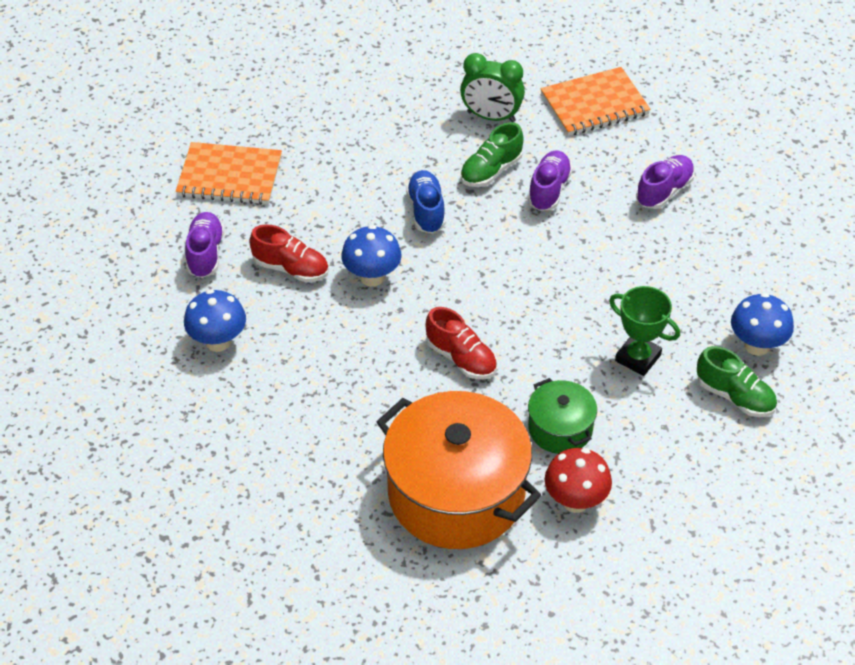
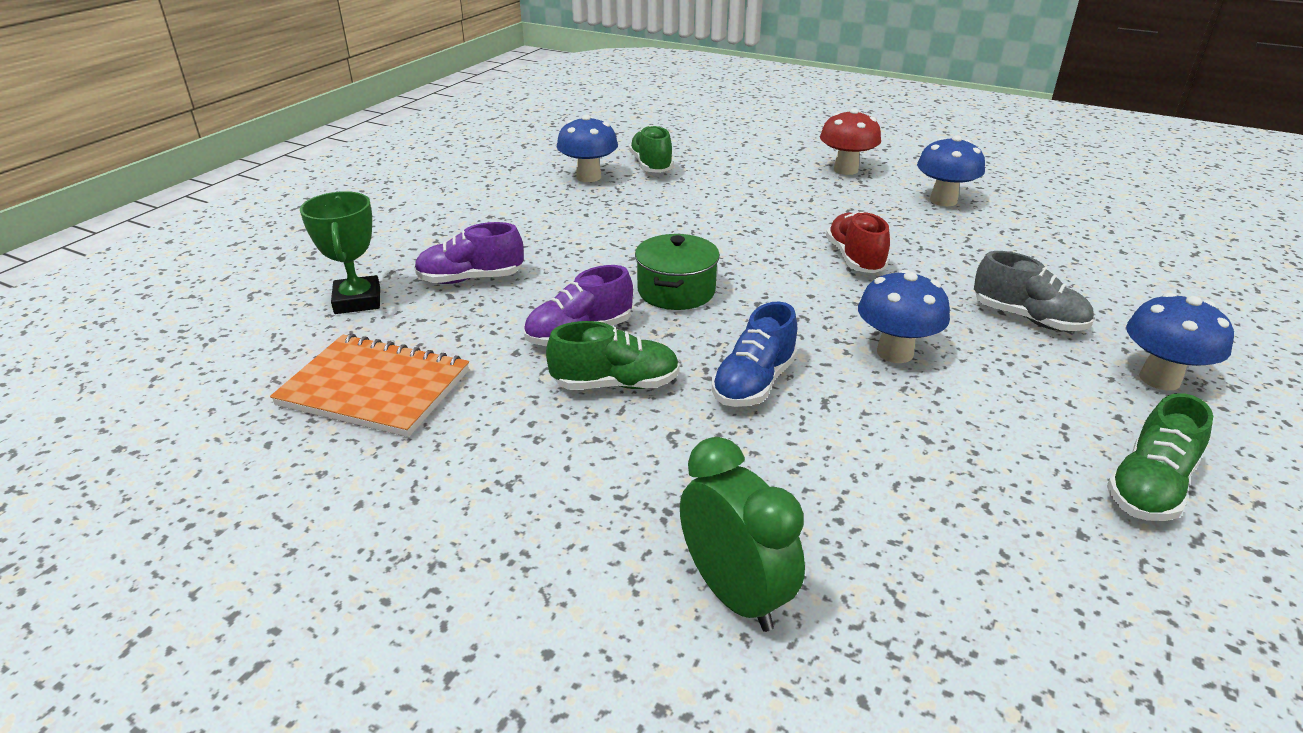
camera: 140 degrees left, 15 degrees down
(205, 254) = (1149, 488): purple shoe -> green shoe
(230, 176) = (1051, 595): orange notebook -> none
(291, 268) = (1006, 408): red shoe -> none
(313, 357) = (1027, 319): none -> grey shoe
(456, 494) = (943, 200): orange pot -> blue mushroom
(491, 116) = (518, 447): green clock -> green clock (734, 594)
(560, 429) = (812, 197): green pot -> green pot (676, 291)
(638, 358) = (691, 204): green trophy -> green trophy (357, 301)

